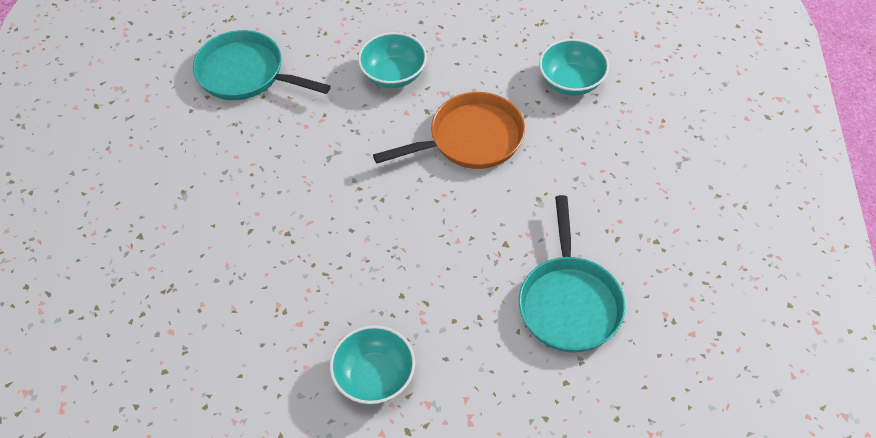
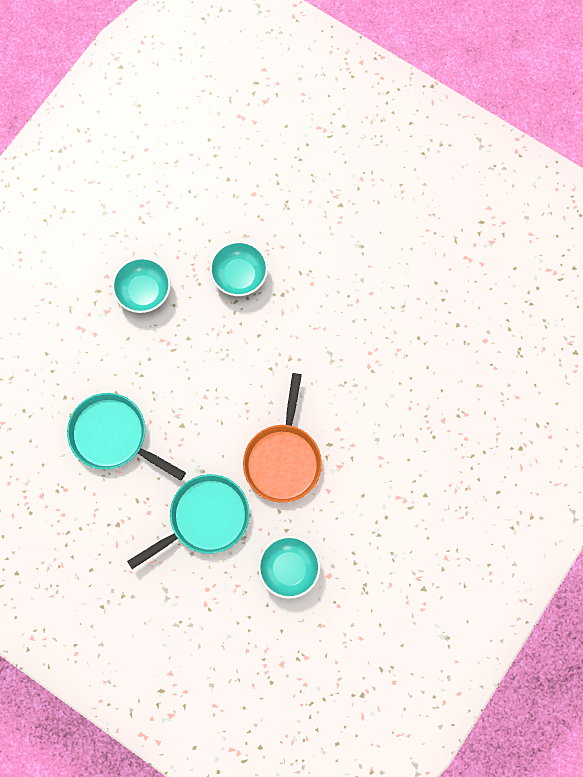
camera: 120 degrees right, 20 degrees up
(246, 74) = (449, 337): turquoise pan -> turquoise pan (204, 519)
(393, 74) = (381, 441): turquoise bowl -> turquoise bowl (239, 275)

